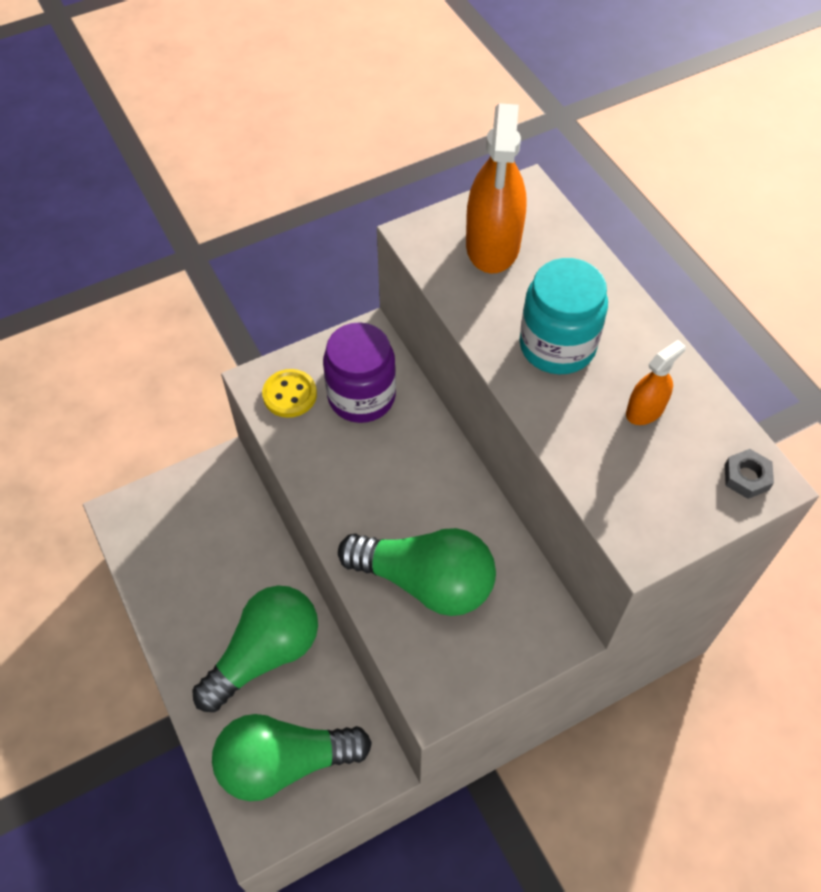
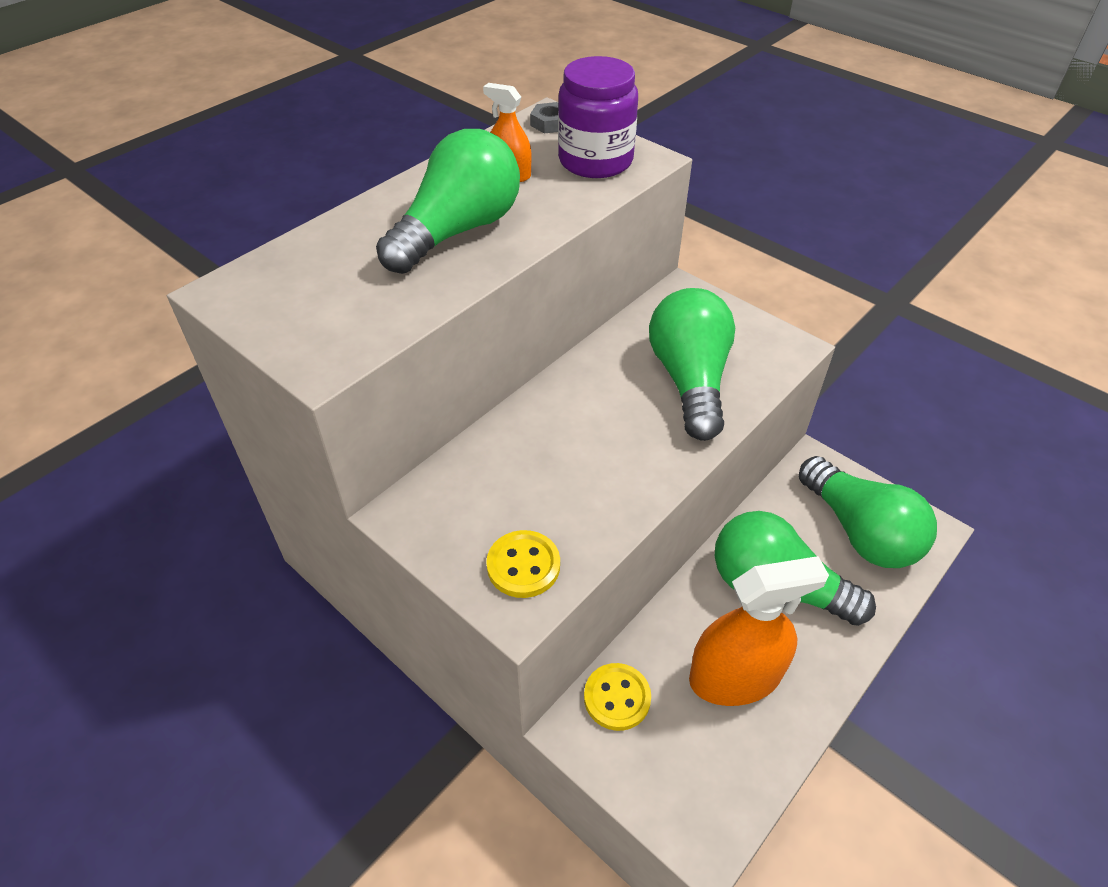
camera: 110 degrees left, 10 degrees down
(234, 499) = (617, 698): none -> yellow button
(361, 396) = (497, 492): purple jar -> purple jar (595, 161)
(493, 245) = (322, 300): orange spray bottle -> orange spray bottle (735, 677)
(557, 346) = (457, 231): turquoise jar -> green light bulb

